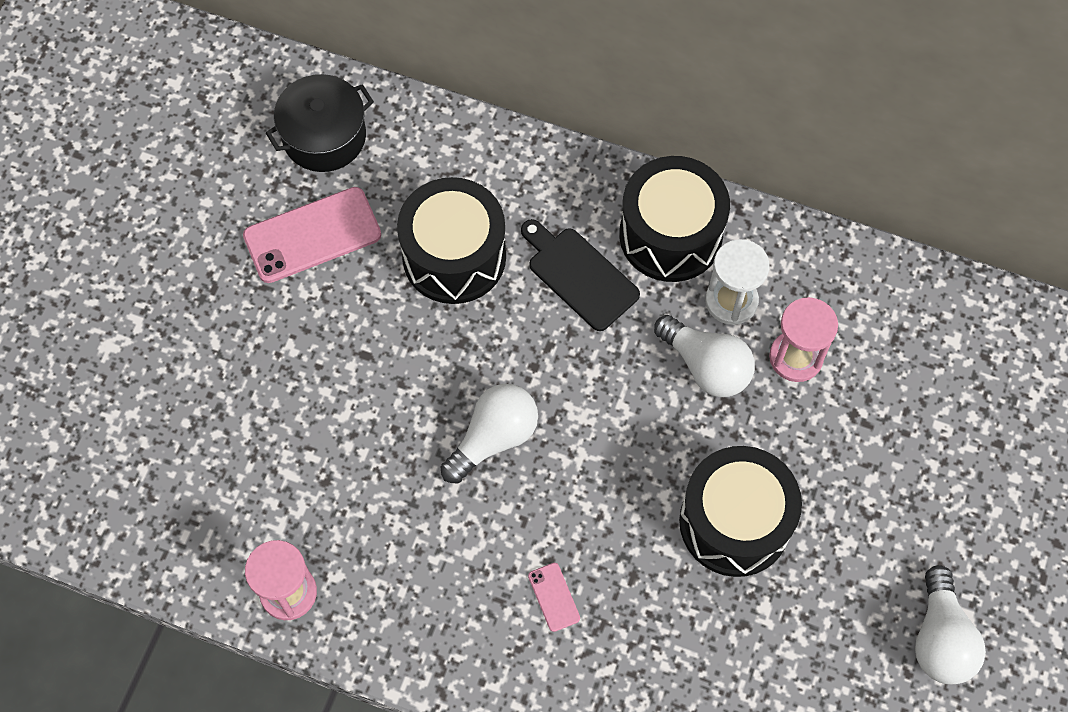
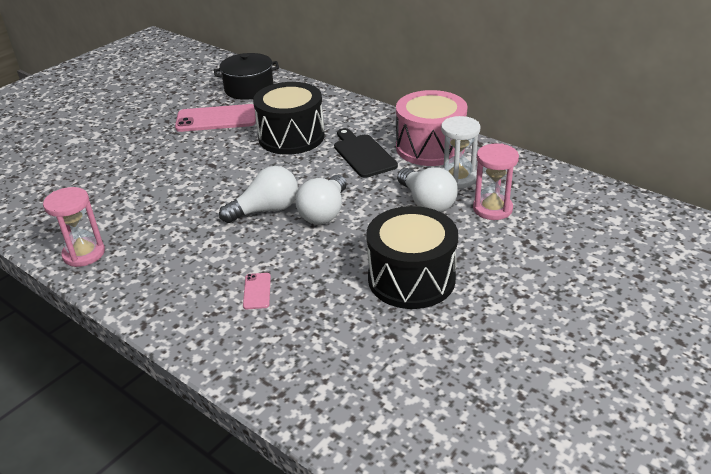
camera: 20 degrees right, 30 degrees down
(670, 235) = (430, 147): black drum -> pink drum
(940, 638) = (557, 379): white light bulb -> white light bulb (324, 212)

